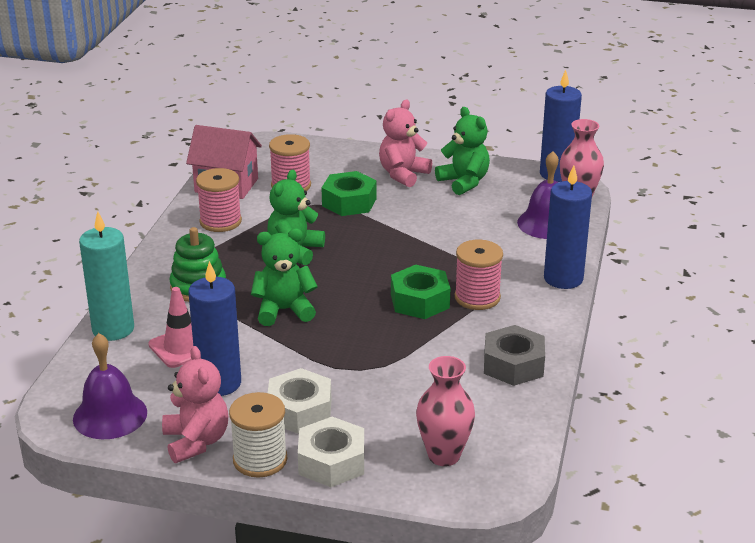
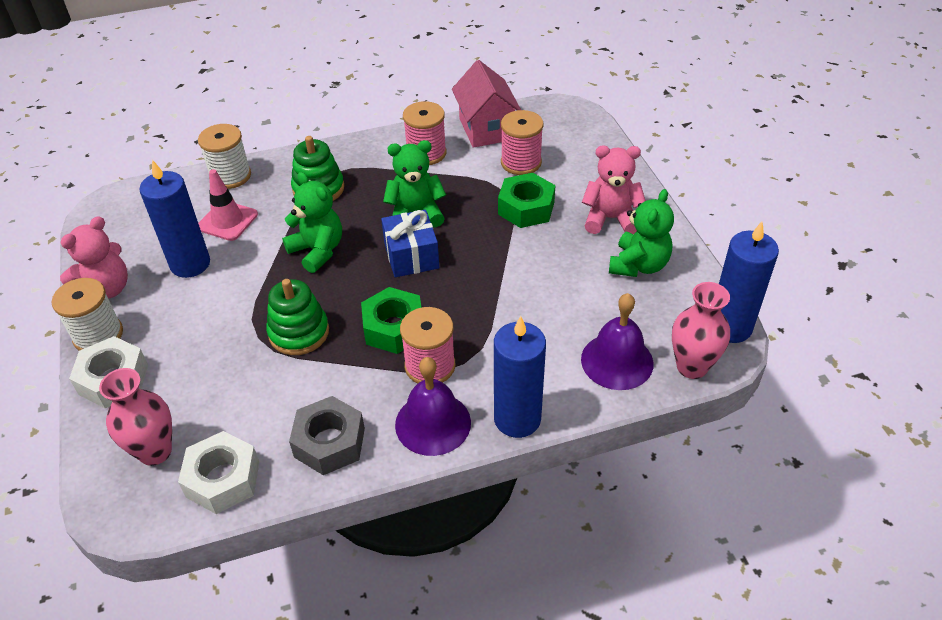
camera: 60 degrees right, 15 degrees up
(110, 415) = (119, 229): purple bell -> purple bell (433, 423)
(113, 329) = (230, 176): turquoise candle -> white spool
(300, 410) = (176, 327): white nut -> white nut (223, 479)
(345, 268) = (411, 256): none -> blue gift
(377, 347) = (299, 332): none -> green stacking toy

